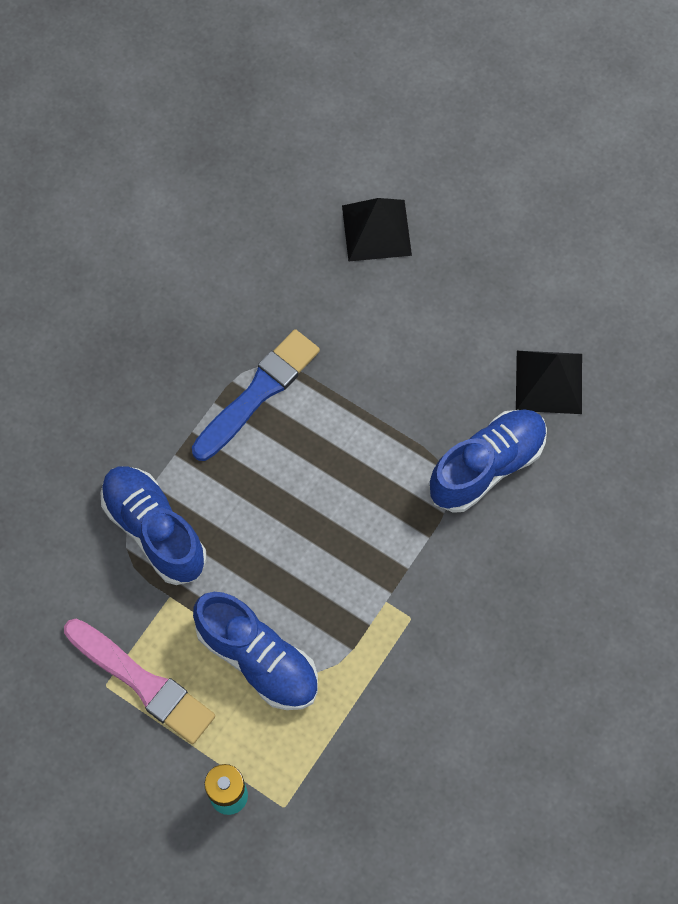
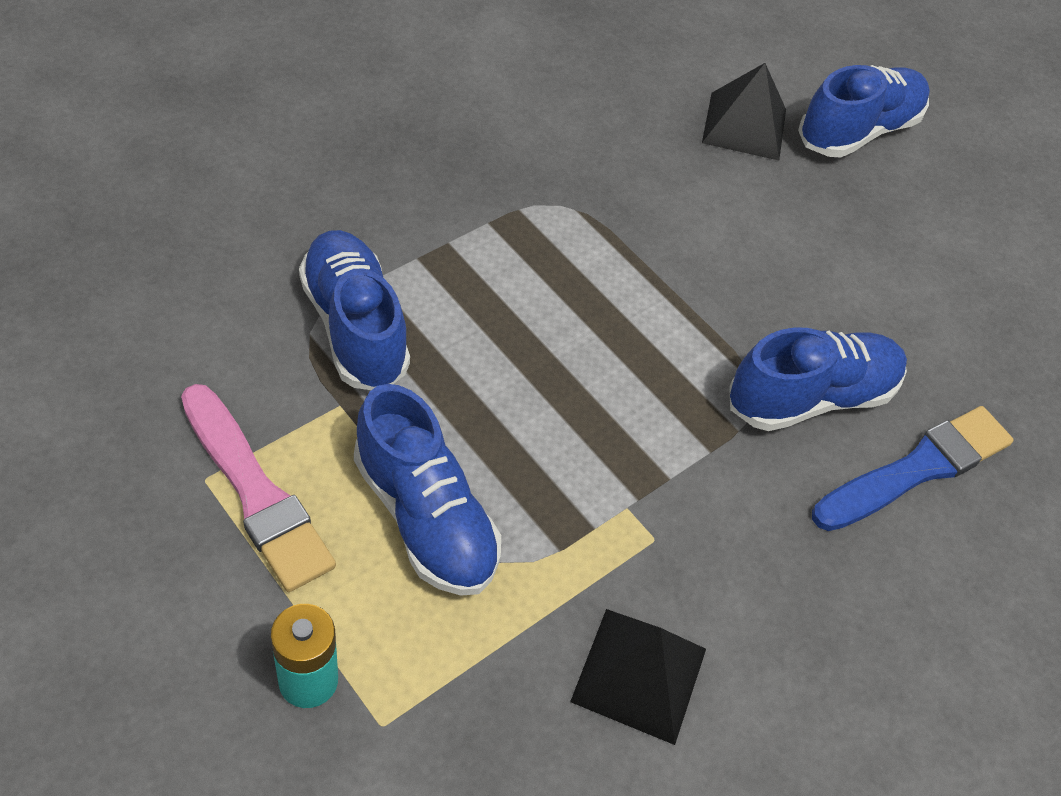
camera: 10 degrees right, 15 degrees down
(258, 393) = (545, 230): blue brush -> blue brush (916, 469)
(465, 200) = (858, 131): none -> blue shoe
(549, 382) = (916, 334): black pyramid -> black pyramid (639, 675)

